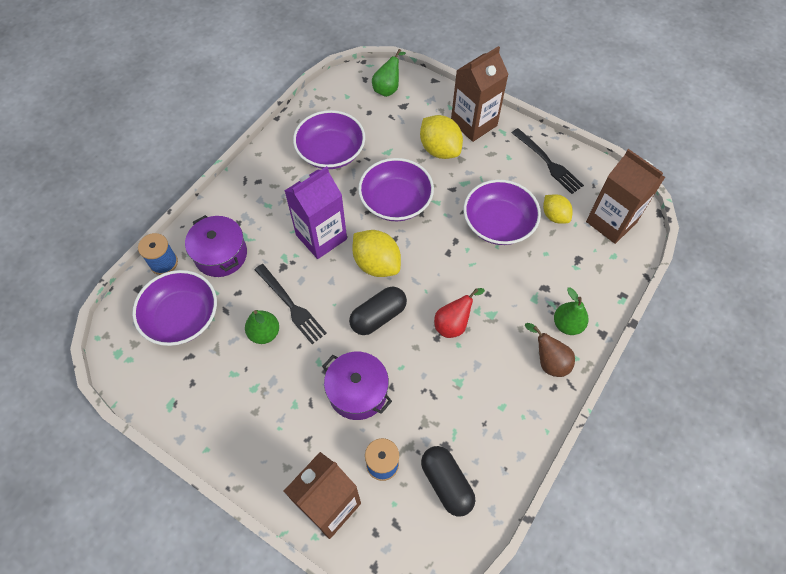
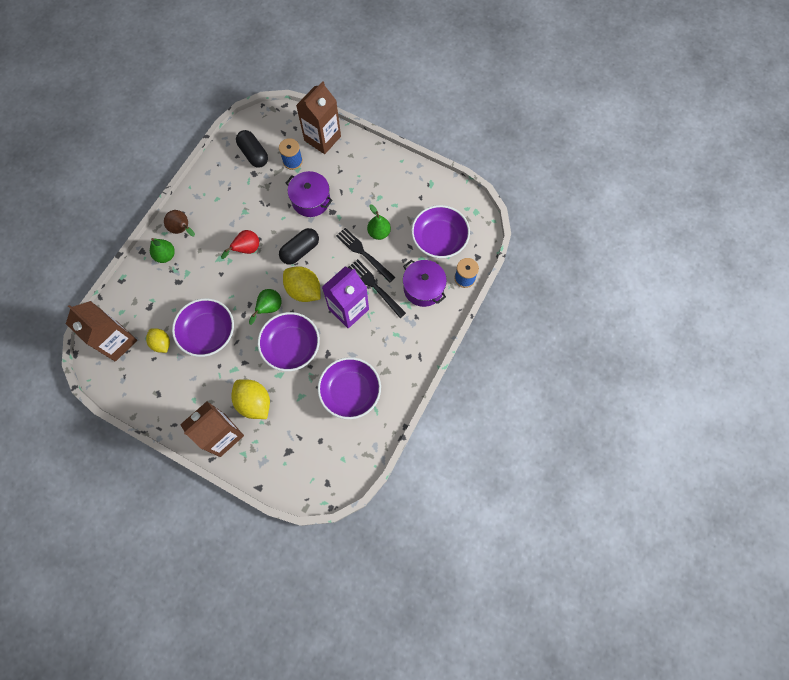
camera: 175 degrees right, 10 degrees up
(387, 89) = (304, 472): green pear -> green pear (269, 308)
(548, 163) = (159, 396): black fork -> black fork (374, 286)

